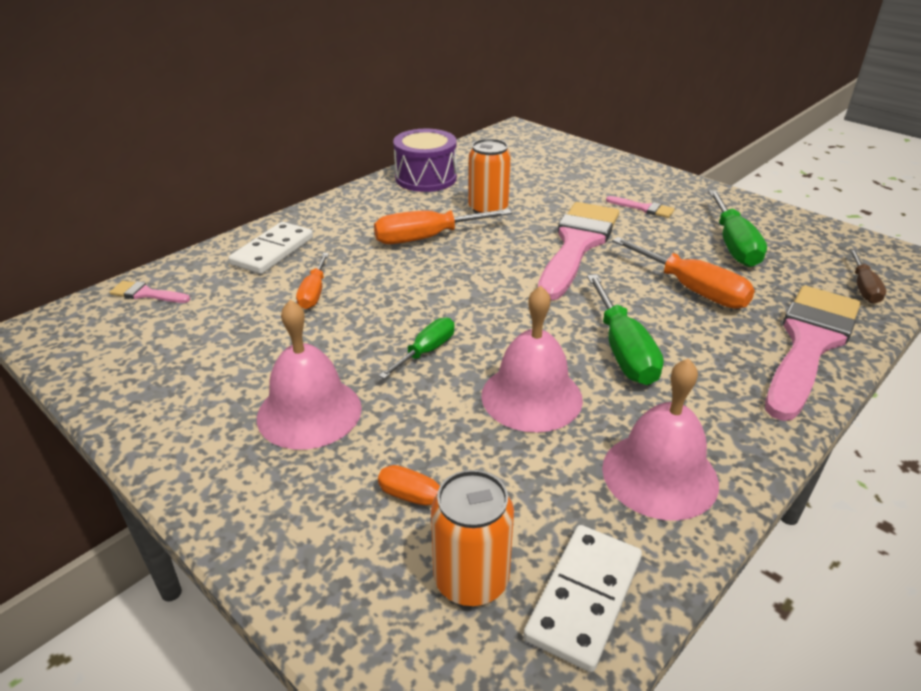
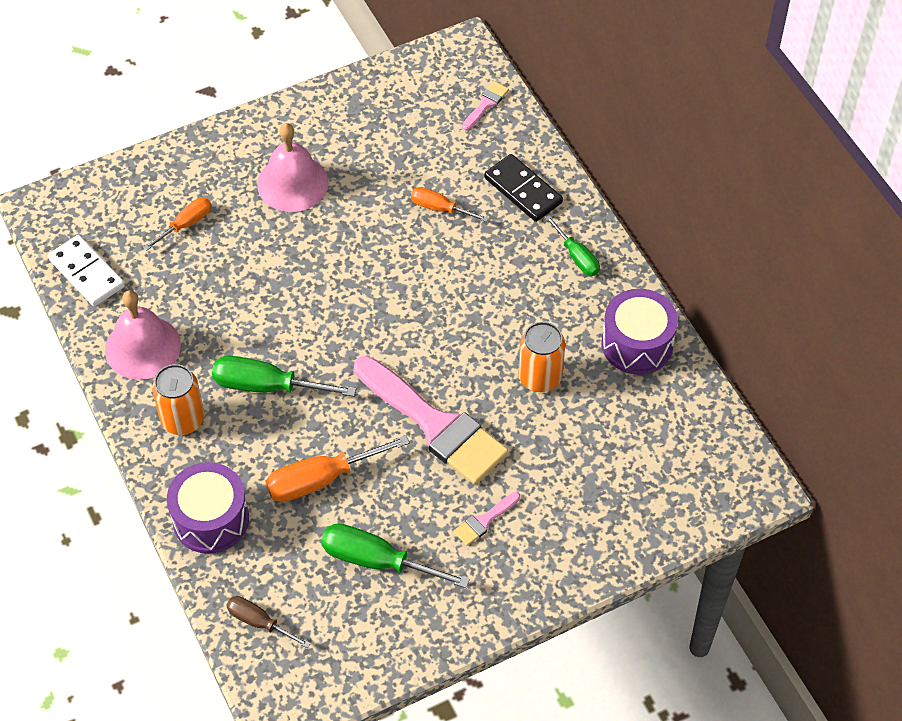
camera: 110 degrees right, 20 degrees up
(273, 251) = (523, 190): white domino -> black domino
(426, 238) = (500, 308): orange screwdriver -> none
(426, 351) = (326, 262): green screwdriver -> green screwdriver (577, 257)
(471, 579) = (124, 229): orange can -> orange can (183, 419)
(531, 396) = (246, 308): pink bell -> none
(809, 344) = (211, 519): pink brush -> purple drum

